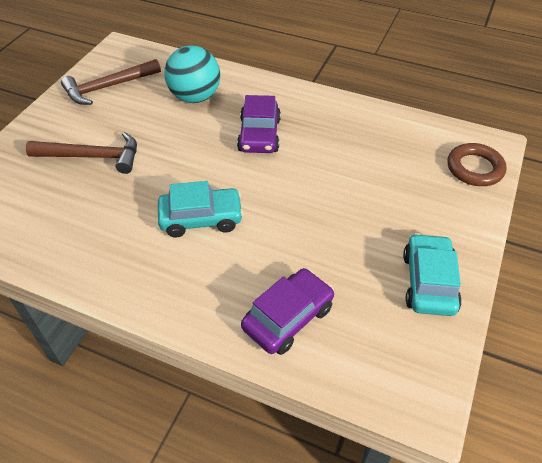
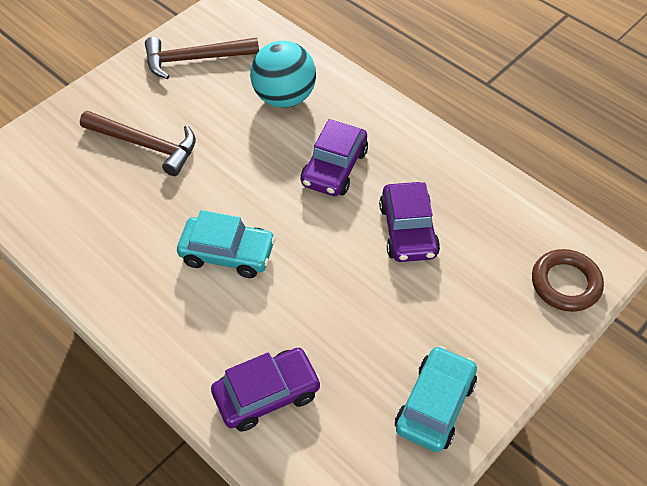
camera: 20 degrees right, 5 degrees up
(339, 163) = (408, 230): none -> purple car

